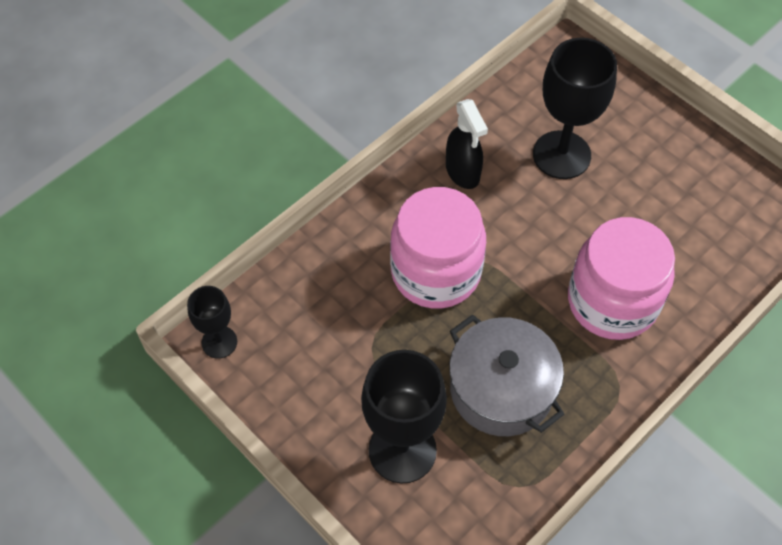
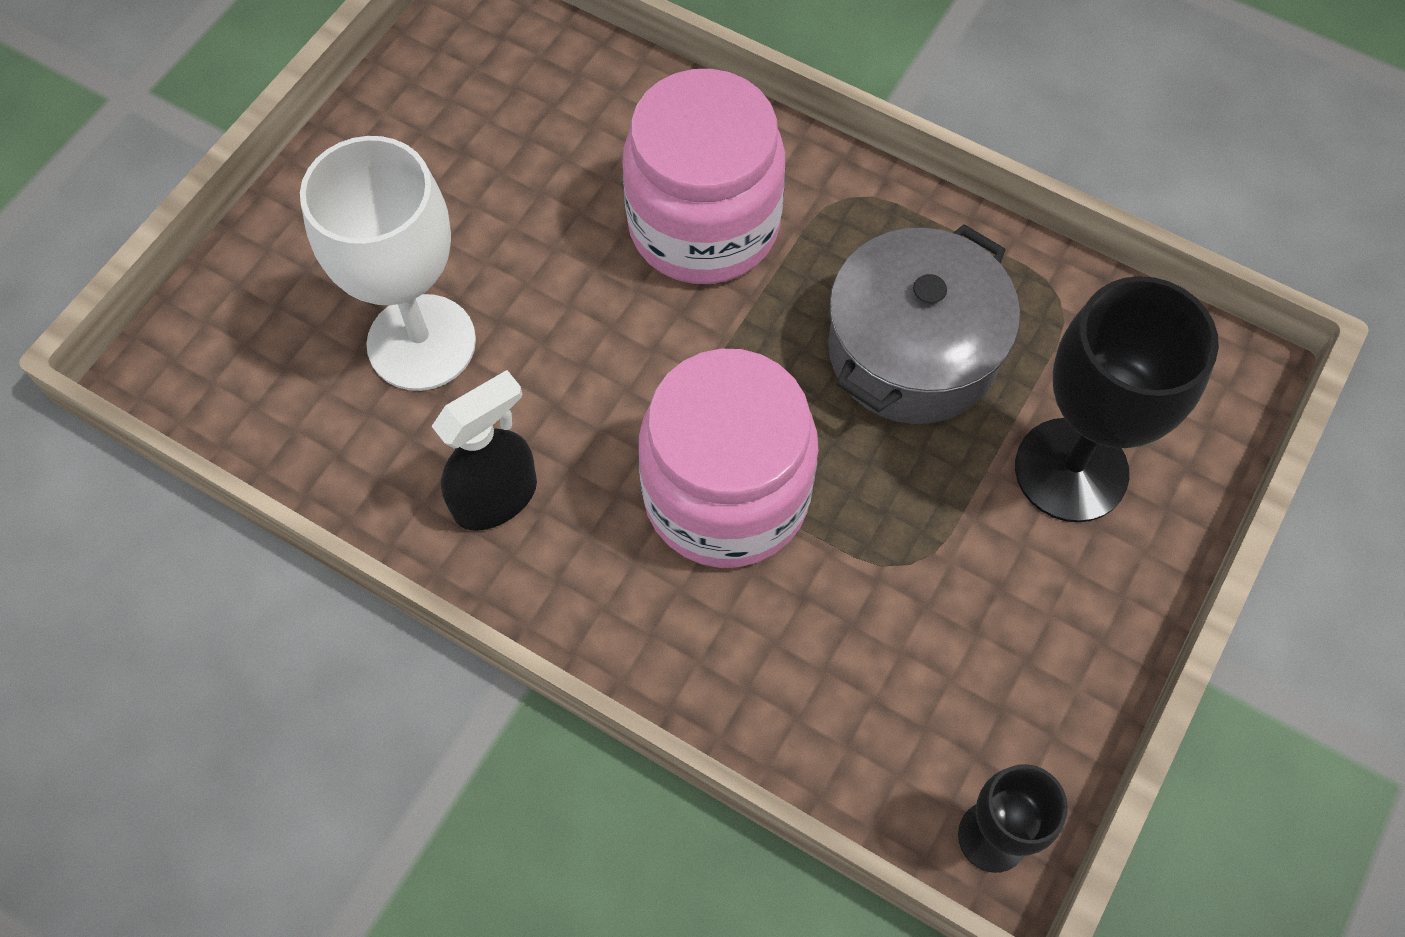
camera: 105 degrees left, 5 degrees up
(561, 155) = (421, 342): black goblet -> white goblet

